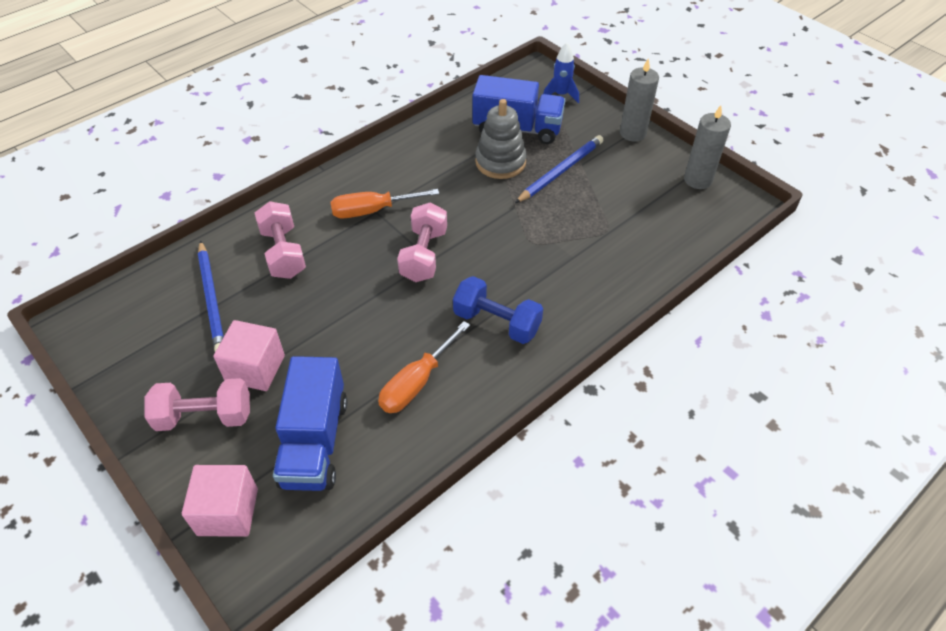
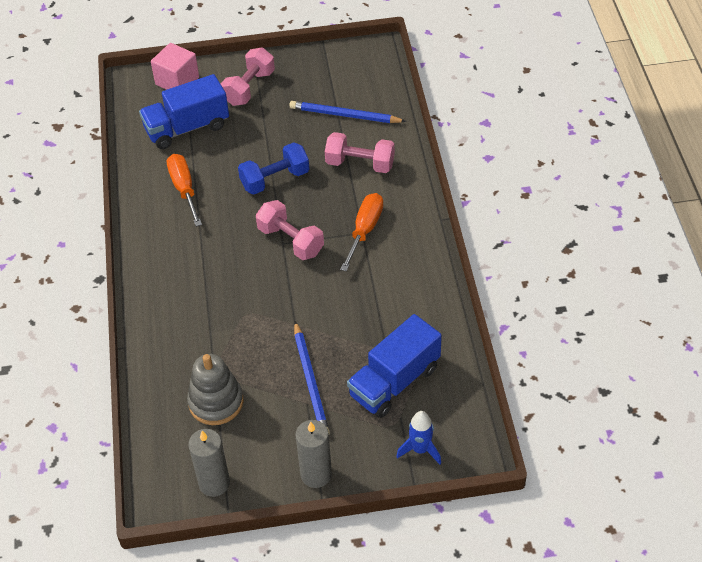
camera: 125 degrees right, 0 degrees up
(255, 368) = (265, 119): pink cube -> none
(315, 442) = (187, 128): blue truck -> blue truck turned 60 degrees counterclockwise
(497, 322) = (192, 252): blue dumbbell -> blue dumbbell (275, 179)
(500, 162) = (357, 343): grey stacking toy -> grey stacking toy (216, 402)

